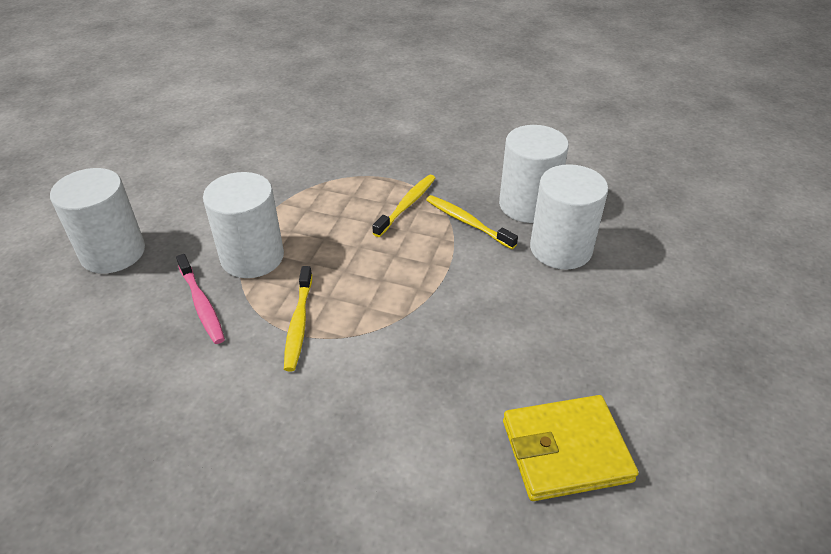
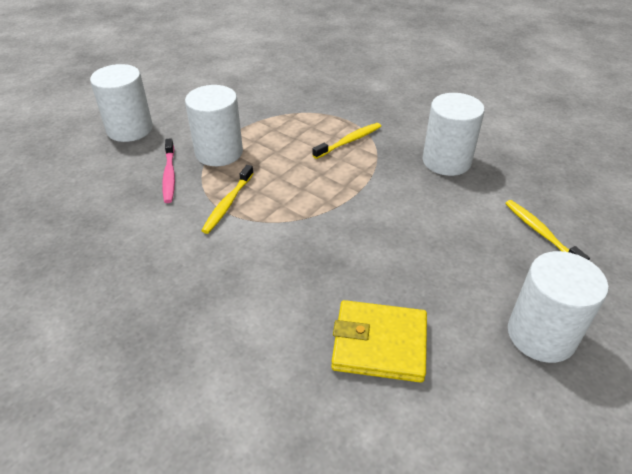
camera: 20 degrees right, 0 degrees up
(467, 222) = (390, 163): yellow toothbrush -> yellow toothbrush (541, 233)
(561, 249) = (456, 199): white cylinder -> white cylinder (541, 335)

